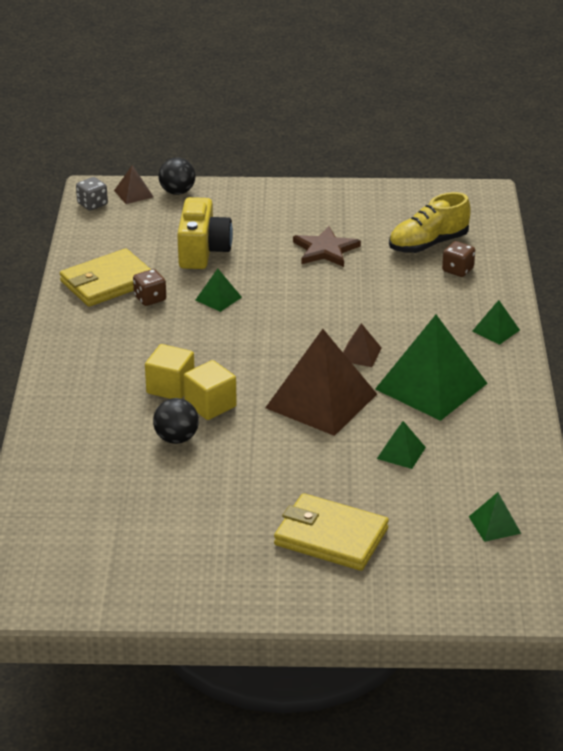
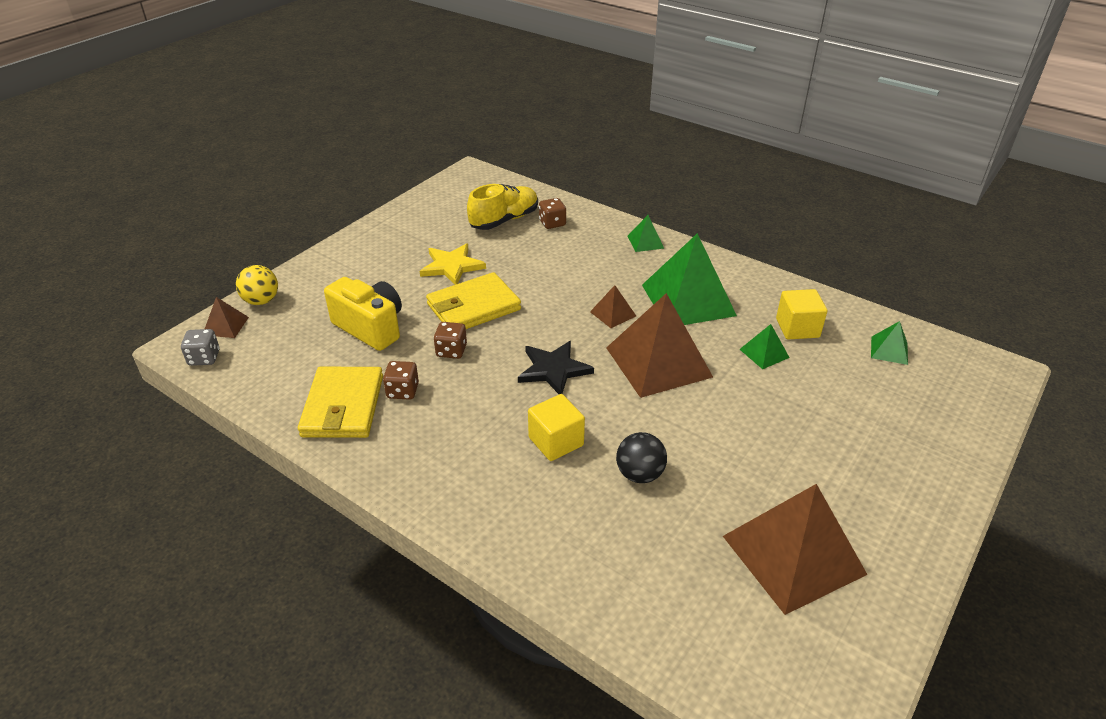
camera: 55 degrees left, 5 degrees up
(166, 538) = (793, 555): none -> brown pyramid
(177, 192) = (261, 301): black ball -> yellow ball
(210, 405) = (607, 428): yellow cube -> yellow cube (797, 328)
(218, 298) = (451, 351): green pyramid -> brown dice
(251, 354) = (553, 369): none -> black star
(325, 250) = (452, 266): brown star -> yellow star
(331, 537) = (855, 443): yellow wallet -> yellow wallet (473, 307)
(428, 244) = (504, 220): yellow shoe -> yellow shoe turned 135 degrees counterclockwise

